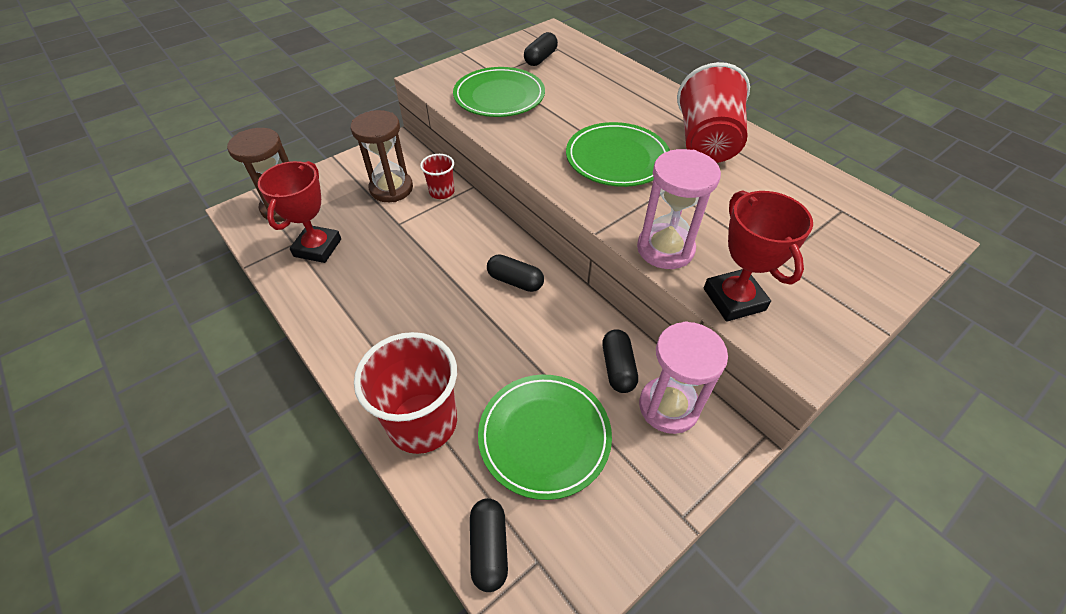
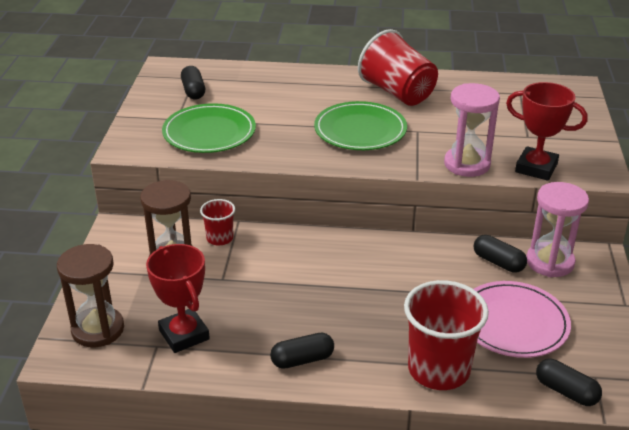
camera: 45 degrees left, 15 degrees down
(515, 281) = (367, 258): black capsule -> black capsule (302, 360)
(544, 436) = (513, 323): green plate -> pink plate

